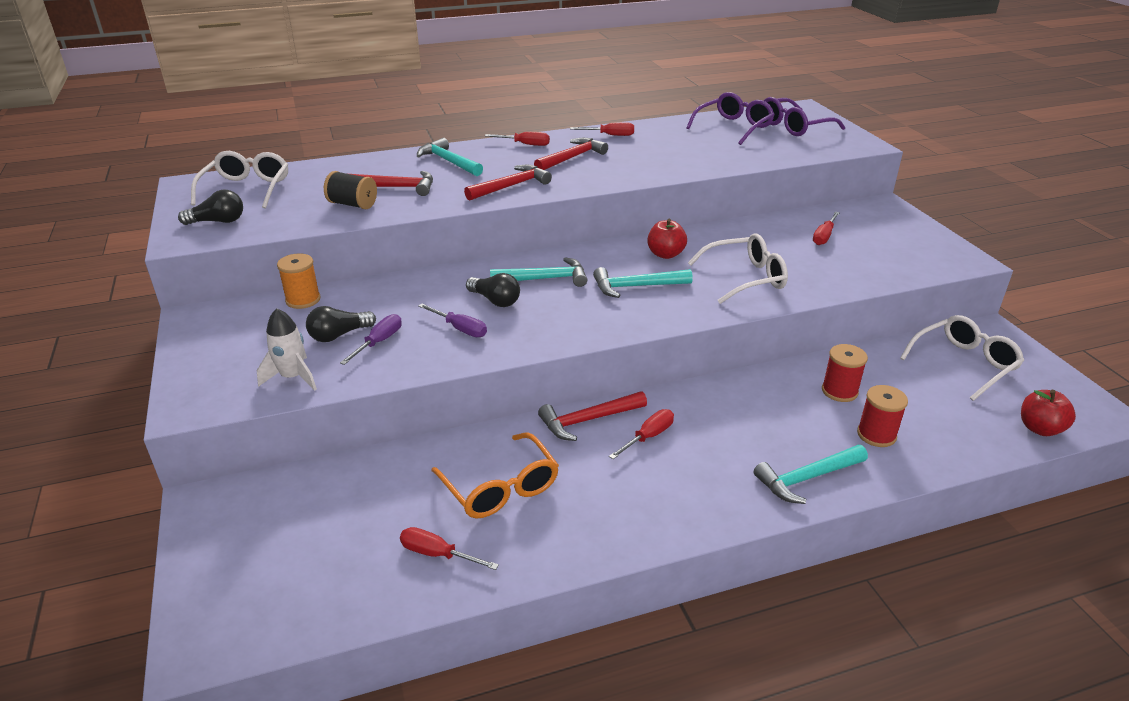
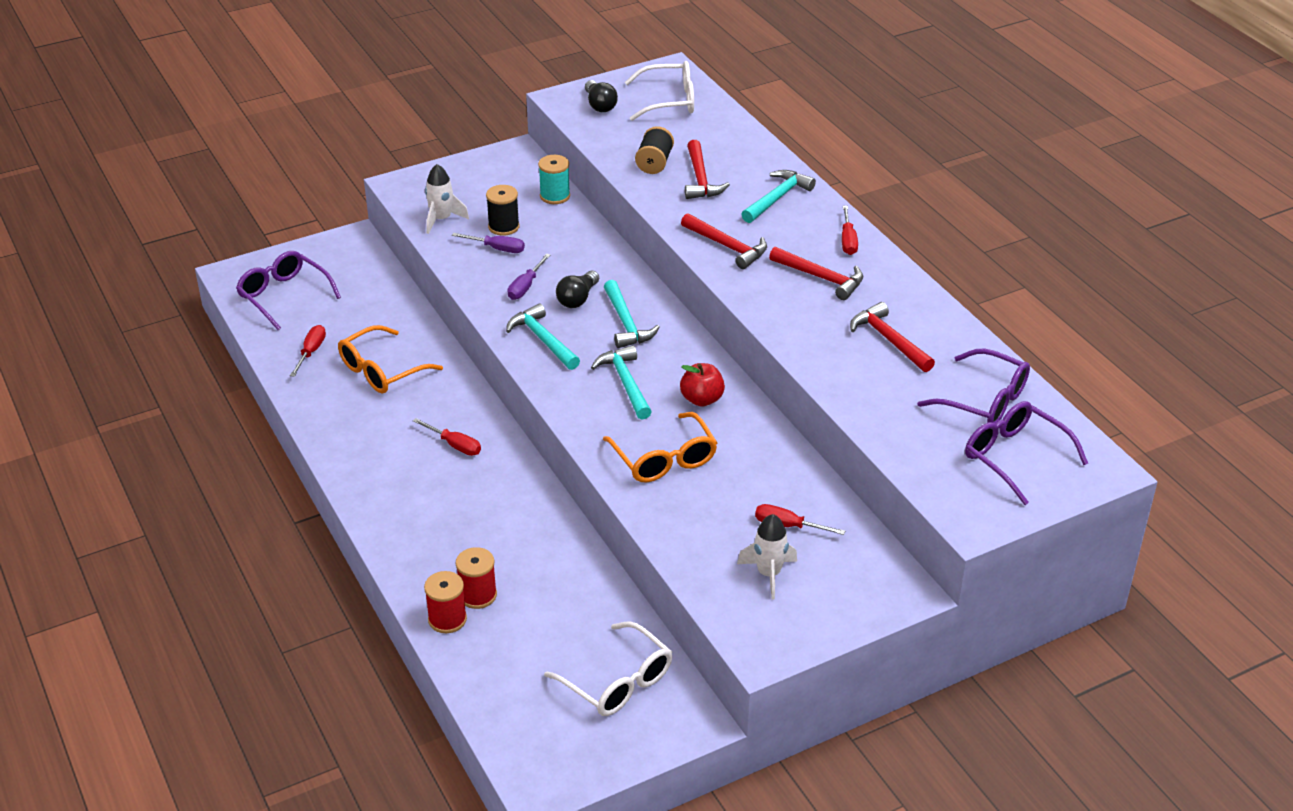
camera: 80 degrees right, 5 degrees up
(292, 582) = (283, 296): none -> purple glasses
(303, 300) = (555, 196): orange spool -> turquoise spool
(339, 335) = (503, 227): black light bulb -> black spool
(588, 420) = (473, 408): red hammer -> red hammer (889, 340)
(610, 135) = (905, 299): red screwdriver -> none
(745, 278) = (664, 459): white glasses -> orange glasses
(807, 478) = (410, 544): turquoise hammer -> turquoise hammer (543, 340)
(839, 391) = (545, 574): red spool -> red spool (447, 619)
(881, 249) = (769, 574): none -> white rocket
(1040, 428) = (505, 724): red apple -> none

